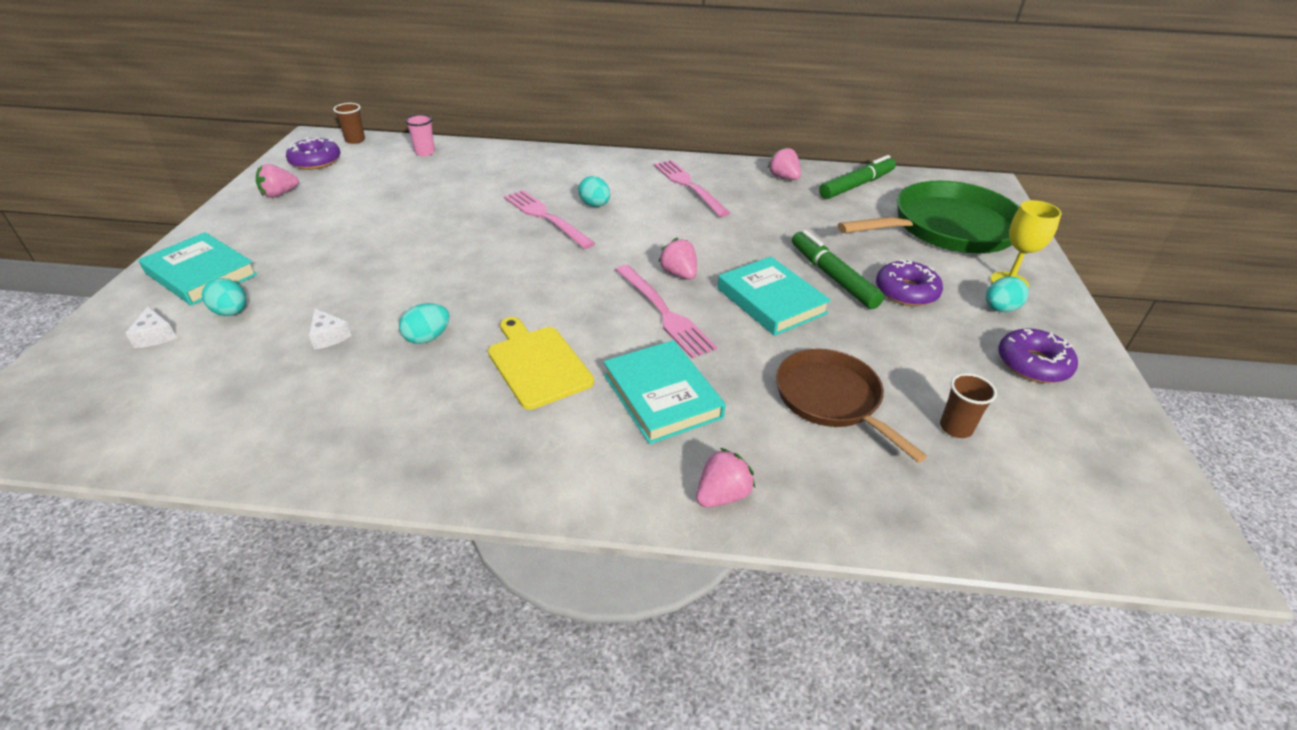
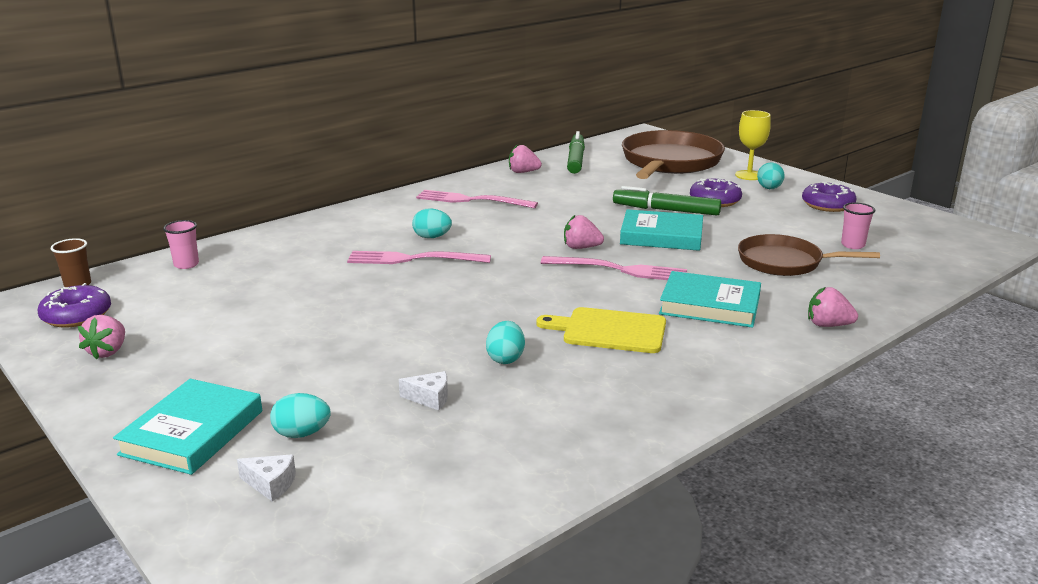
camera: 45 degrees left, 15 degrees down
(201, 274) = (192, 432): turquoise book -> turquoise book turned 60 degrees counterclockwise
(722, 495) = (828, 325): pink strawberry -> pink strawberry turned 75 degrees counterclockwise
(948, 228) = (670, 162): green pan -> brown pan
(955, 428) = (852, 245): brown cup -> pink cup

